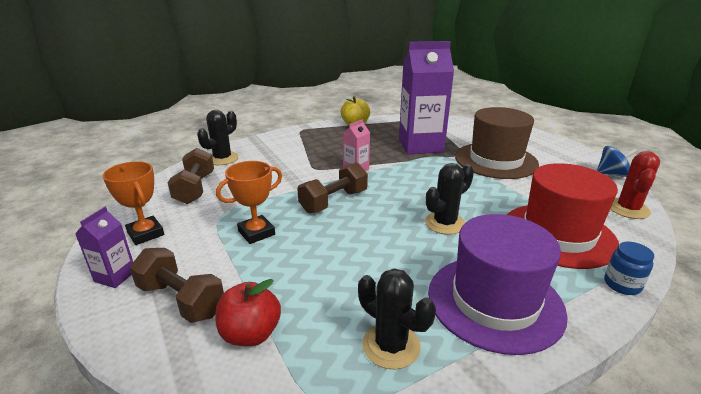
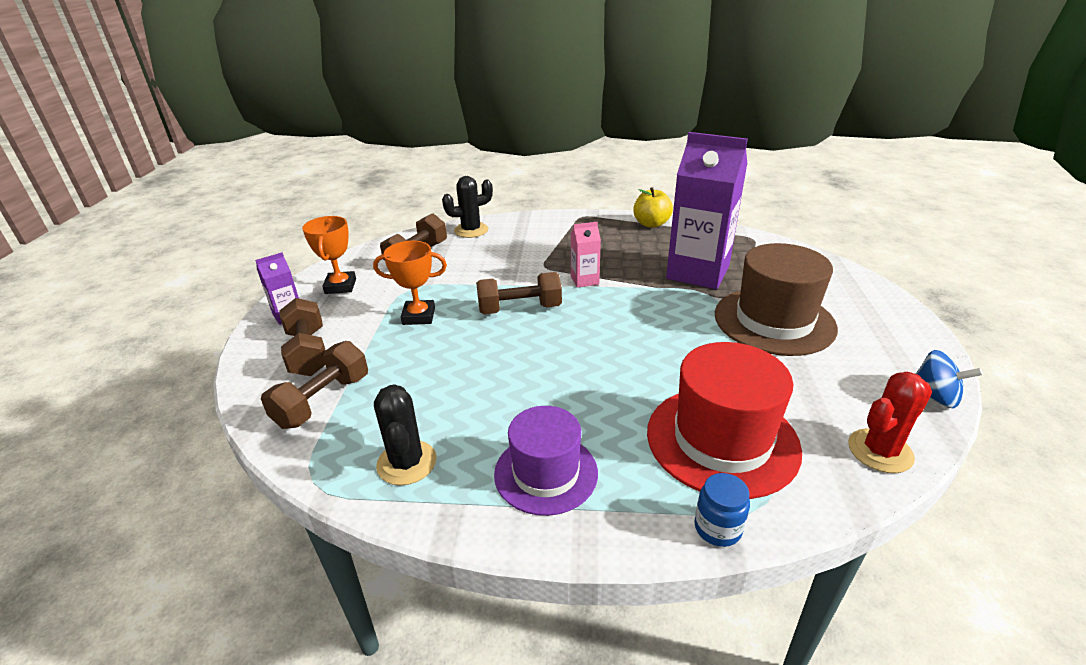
camera: 35 degrees right, 5 degrees up
(250, 334) = (323, 401): red apple -> brown dumbbell
(445, 223) = (602, 374): black cactus -> none
(495, 301) = (546, 473): purple hat -> purple hat, size x0.66

